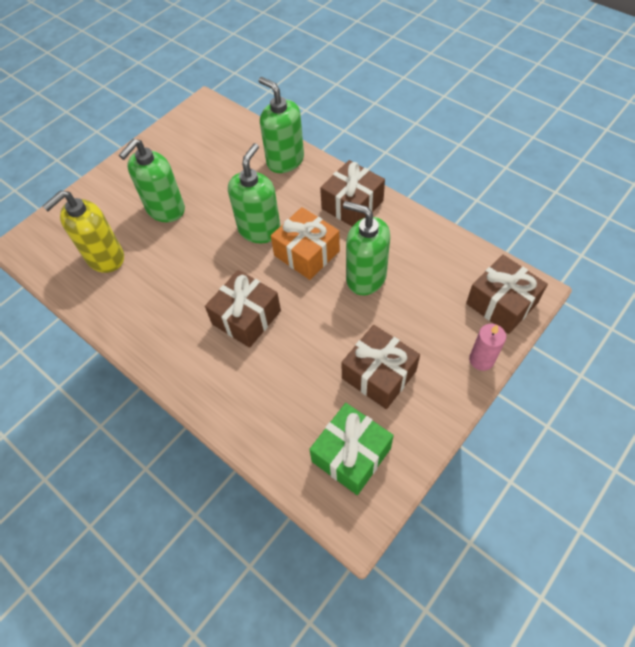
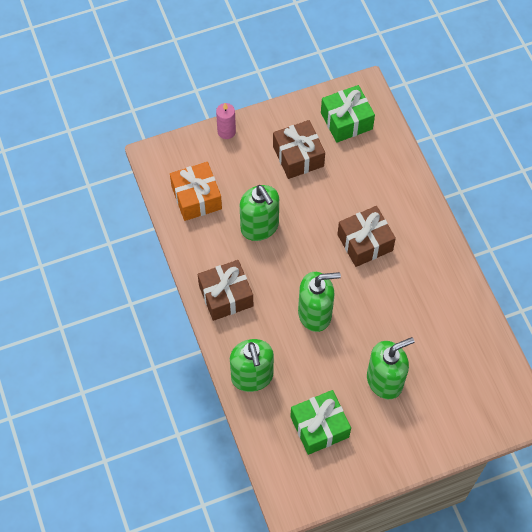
camera: 155 degrees left, 5 degrees up
(105, 258) = (455, 357): yellow soap dispenser -> none
(206, 155) = (319, 427): none -> green gift
(259, 230) = (315, 314): green soap dispenser -> green soap dispenser turned 150 degrees counterclockwise
(306, 253) = (290, 271): orange gift -> orange gift (196, 198)
(501, 303) = (182, 158): brown gift -> none

